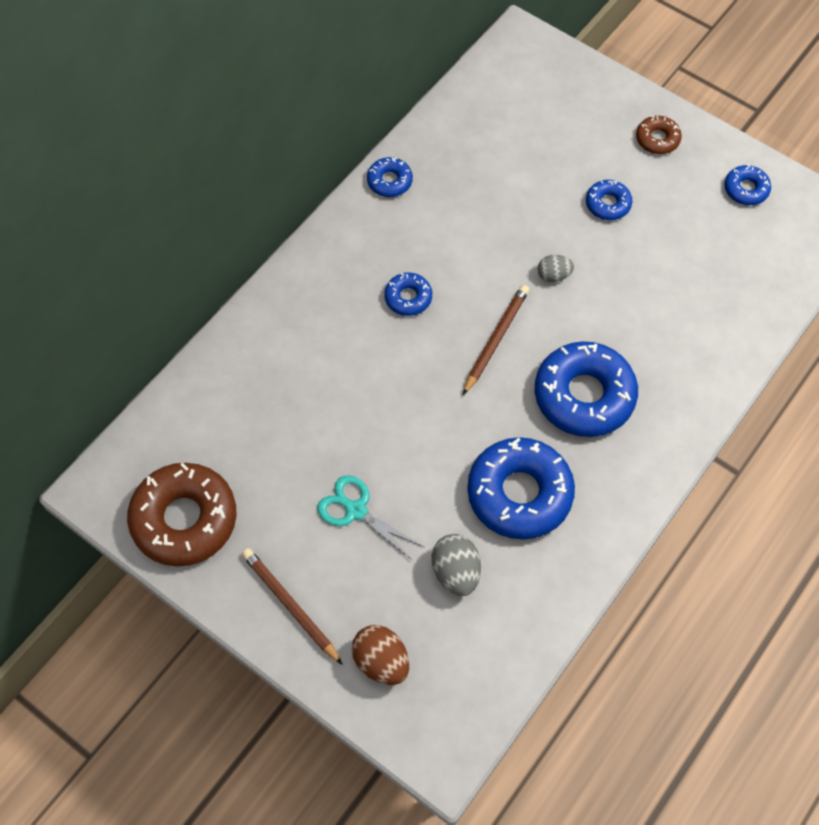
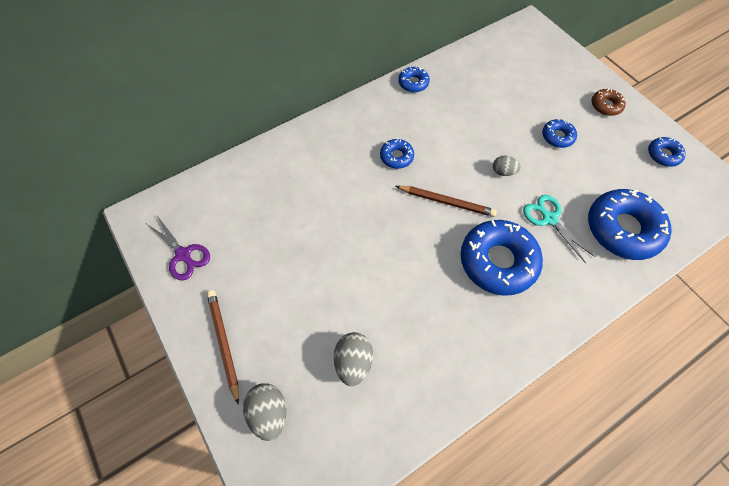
camera: 20 degrees right, 0 degrees up
(184, 519) = (183, 255): brown donut -> purple scissors
(356, 510) = (300, 289): turquoise scissors -> turquoise scissors (549, 219)
(381, 661) = (269, 412): brown egg -> grey egg
(496, 339) = (446, 202): brown pencil -> brown pencil turned 60 degrees clockwise
(519, 493) = (424, 318): blue donut -> blue donut (622, 229)

